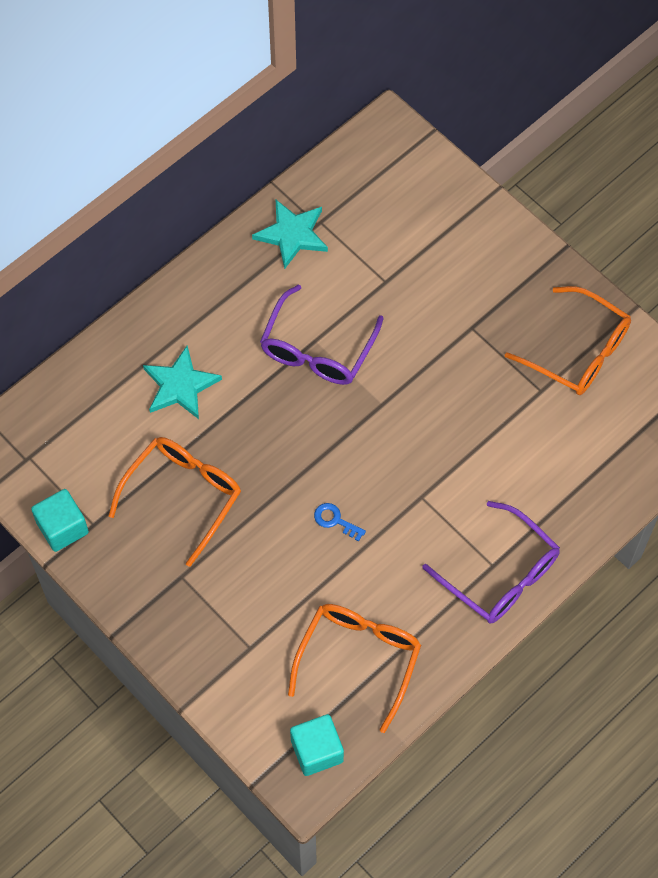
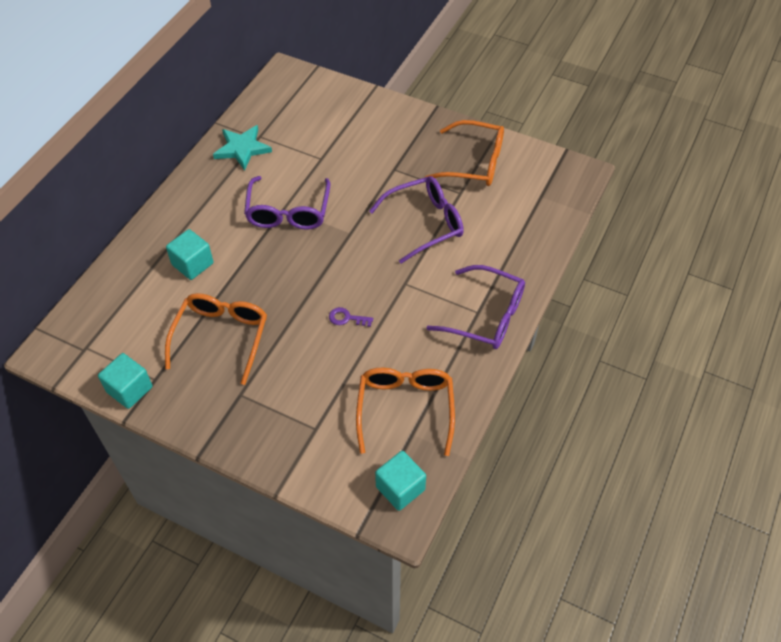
camera: 20 degrees left, 10 degrees down
(180, 386) = (192, 264): turquoise star -> turquoise cube
(335, 520) = (346, 318): blue key -> purple key
(479, 421) = (425, 223): none -> purple glasses

